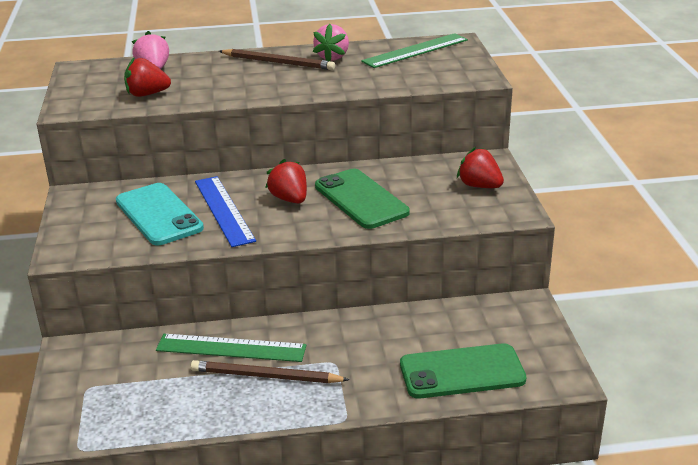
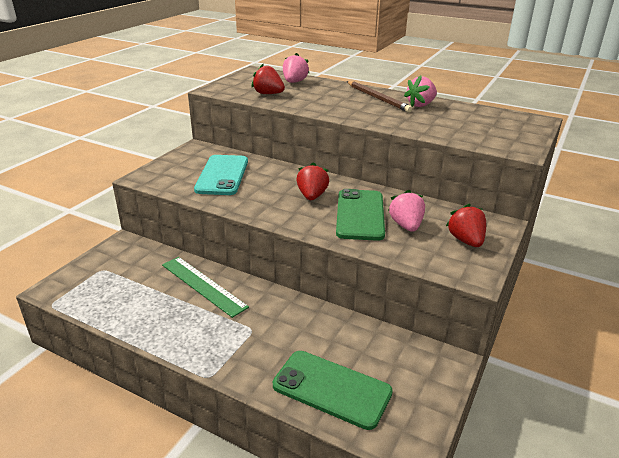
camera: 35 degrees right, 0 degrees up
(224, 210) = (262, 187): blue ruler -> none
(266, 376) = (199, 315): brown pencil -> none
(414, 193) = (406, 226): none -> pink strawberry
(415, 50) = (491, 117): green ruler -> none

